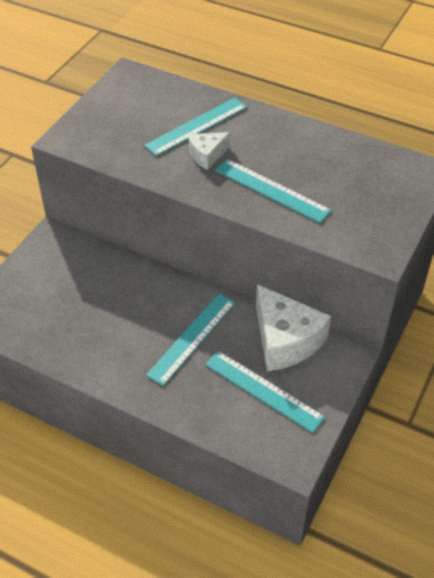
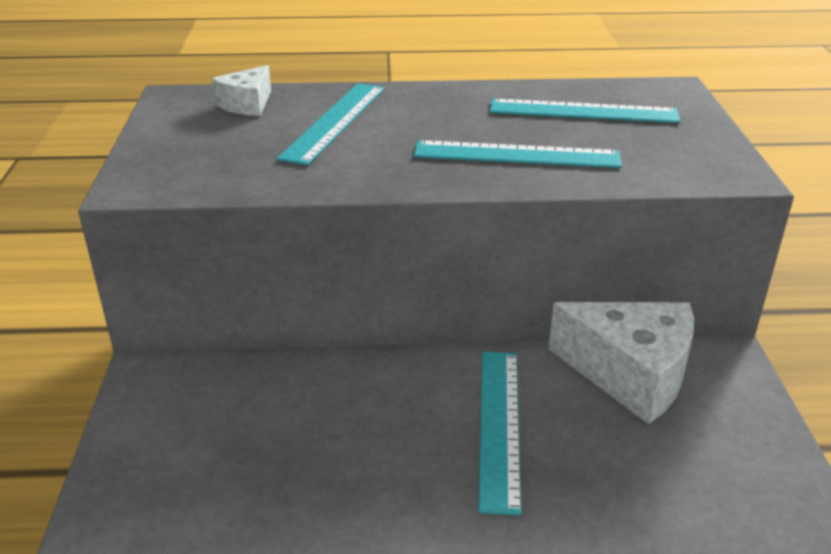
camera: 30 degrees left, 15 degrees down
(207, 155) = (383, 145): white cheese -> white cheese (247, 104)
(263, 390) = (672, 452): turquoise ruler -> turquoise ruler (583, 111)

